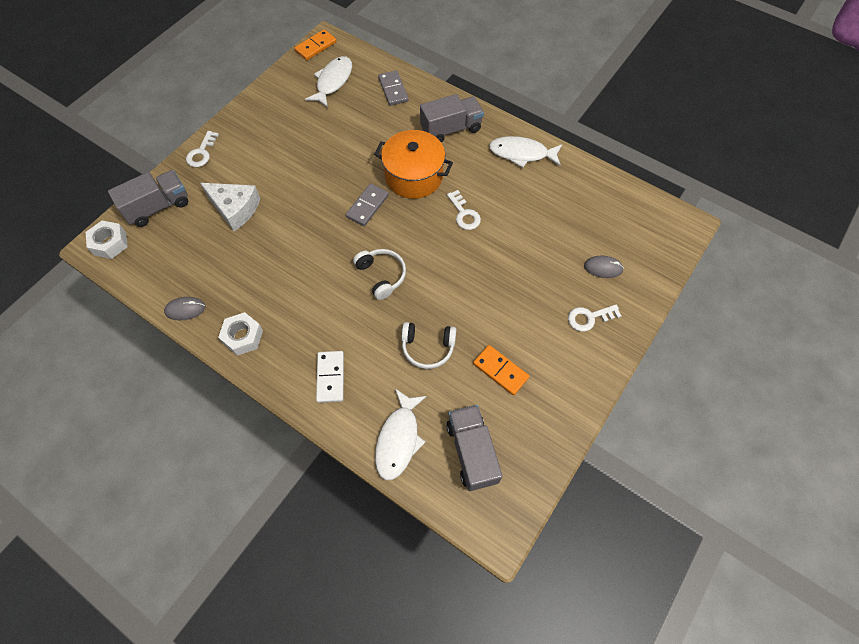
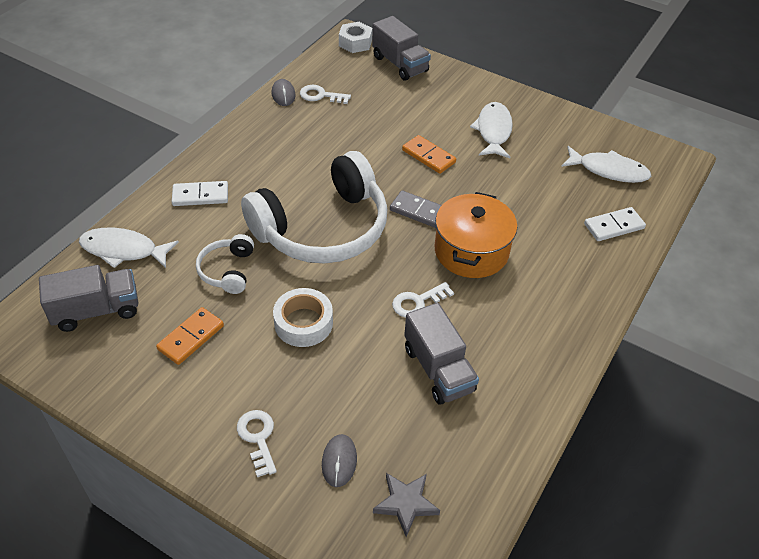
camera: 85 degrees right, 15 degrees down
(201, 153) = (473, 83): white key -> white key (320, 95)
(235, 209) = (403, 112): white cheese -> none
(243, 337) = (251, 133): white nut -> none
(316, 47) = (663, 152): orange domino -> orange domino (428, 156)
(381, 275) = (323, 228): white headphones -> white headphones, size x2.24
(393, 89) = (614, 226): grey domino -> white domino
(451, 129) = (560, 287): grey truck -> grey truck (438, 369)
(485, 289) = (303, 323): none -> white tape
(522, 153) = (534, 368): white fish -> white fish (493, 131)
(629, 232) = (405, 504): none -> grey star

